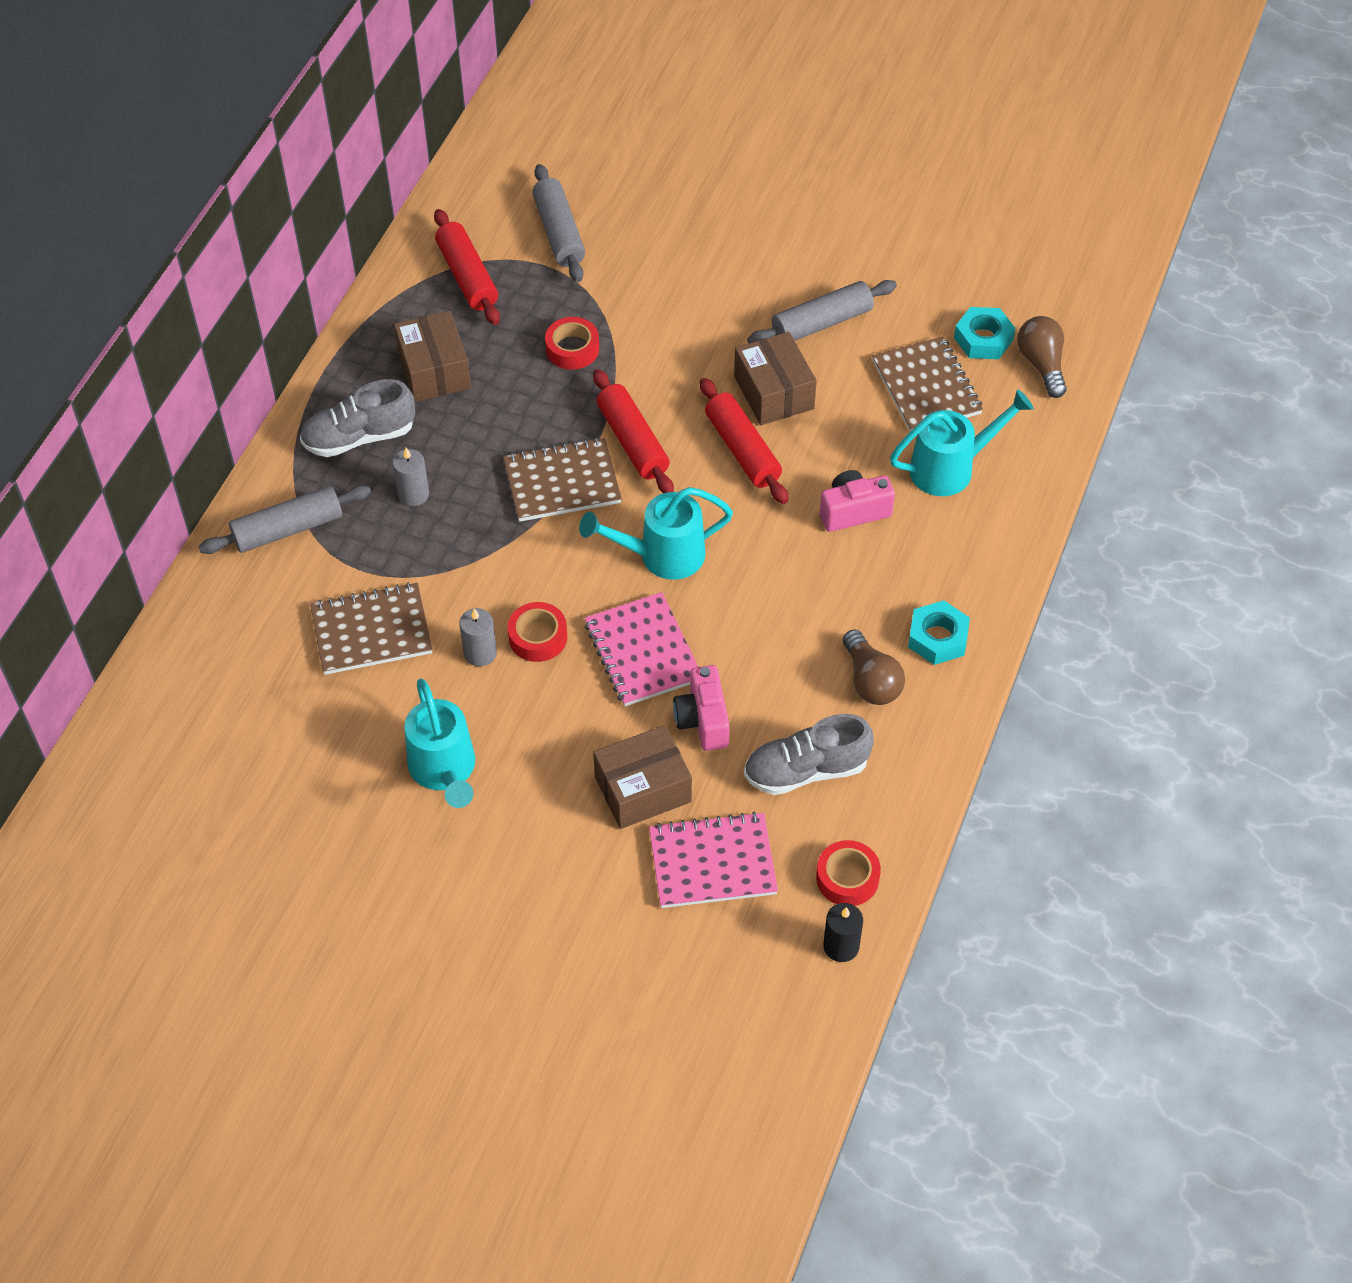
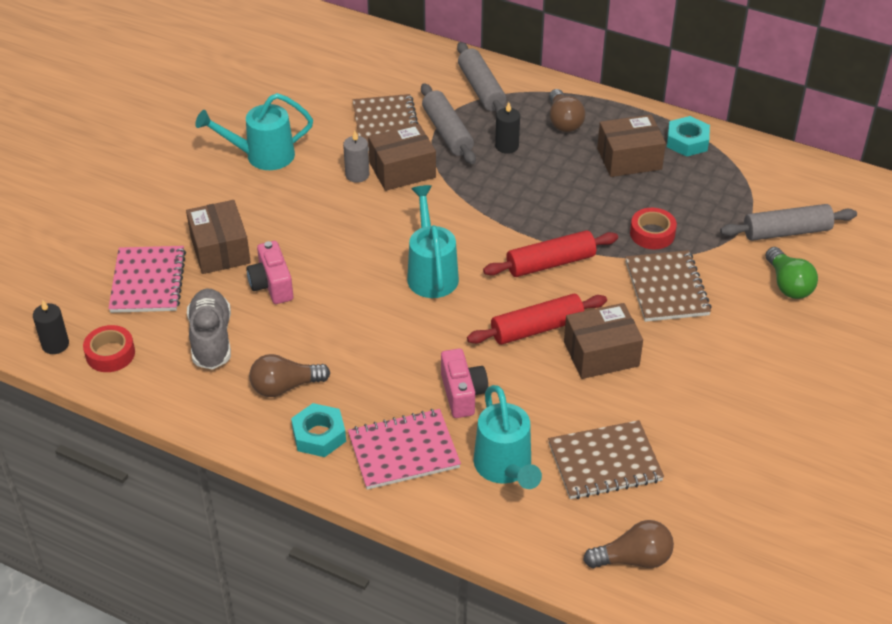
camera: 95 degrees right, 10 degrees down
(359, 437) = (563, 121): grey shoe -> brown light bulb
(413, 494) = (507, 146): grey candle -> black candle
(467, 276) = (731, 178): red rolling pin -> none
(468, 603) = (402, 170): none -> brown box
(538, 637) = (365, 203): red tape -> none
(562, 482) = (511, 222): brown notebook -> brown notebook (667, 288)
(642, 652) = (341, 257): pink notebook -> pink notebook (403, 451)
(645, 236) = (788, 284): none -> green light bulb
(703, 720) = (271, 285): pink camera -> pink camera turned 105 degrees counterclockwise
(821, 323) = (685, 394): grey rolling pin -> grey rolling pin (447, 132)
(983, 339) = (667, 515): turquoise nut -> turquoise nut (687, 141)

